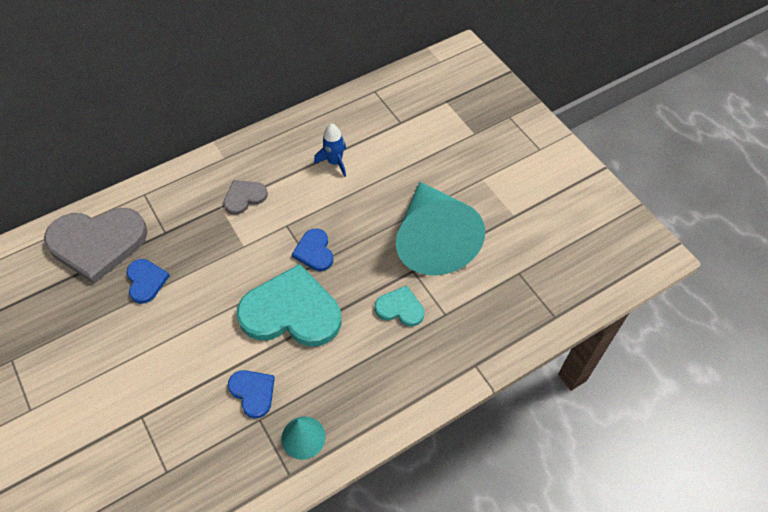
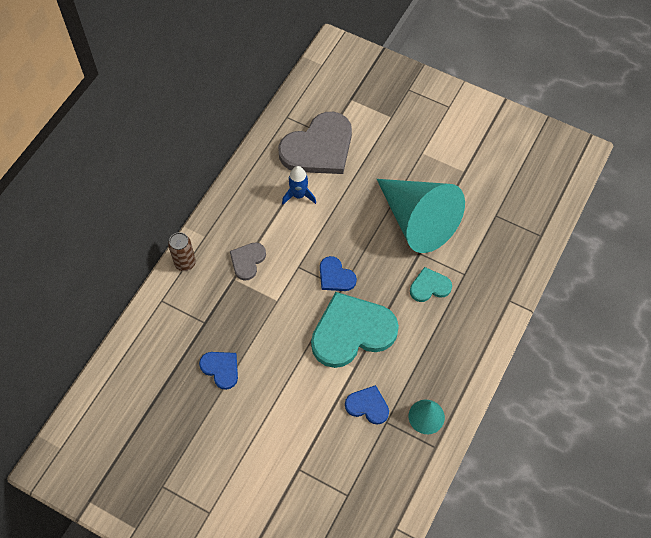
camera: 30 degrees left, 5 degrees up
(97, 243) = (156, 360): grey heart -> grey heart (319, 148)
(189, 172) = (185, 263): none -> brown can

